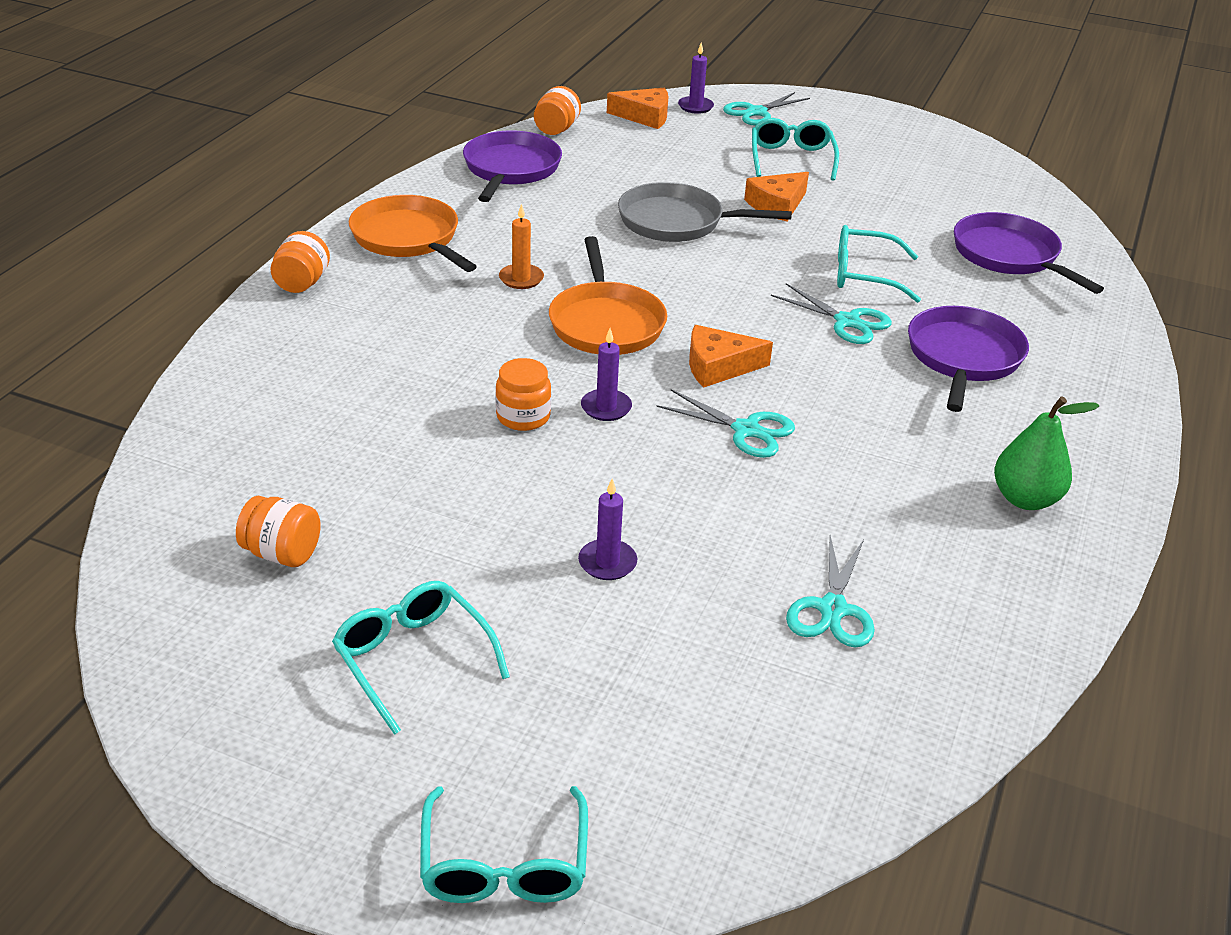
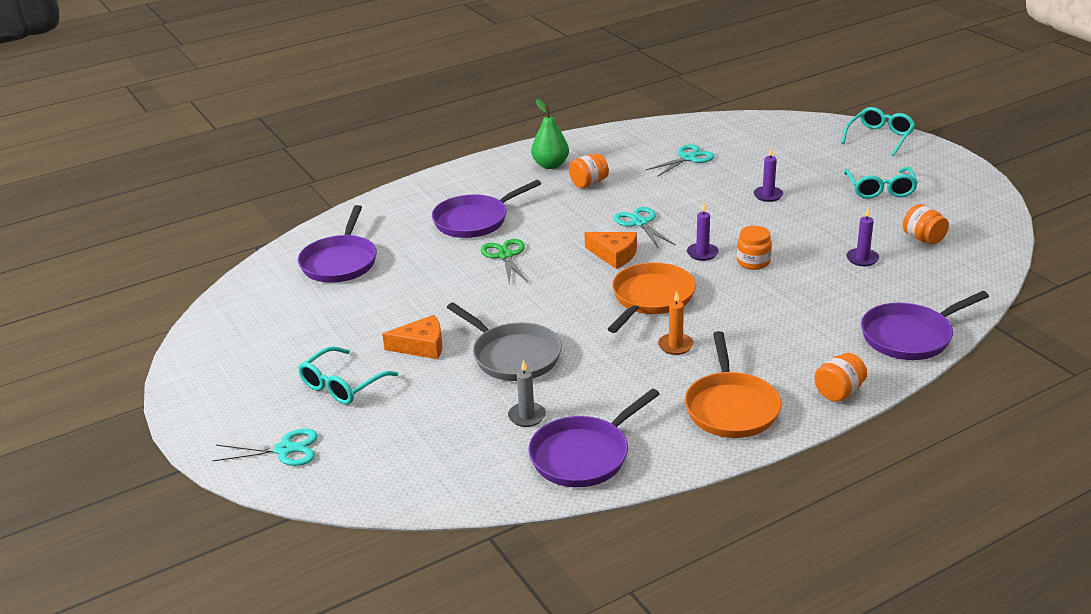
camera: 140 degrees left, 5 degrees down
(243, 372) = (910, 336): none -> purple pan
(556, 129) = (490, 494): orange jar -> orange jar (588, 183)
(595, 181) = (527, 416): none -> grey candle
(645, 116) = (389, 482): orange cheese -> none
(695, 107) = (326, 478): purple candle -> purple candle (862, 259)
(847, 322) = (505, 256): turquoise scissors -> green scissors
(864, 275) = (449, 278): turquoise glasses -> none

